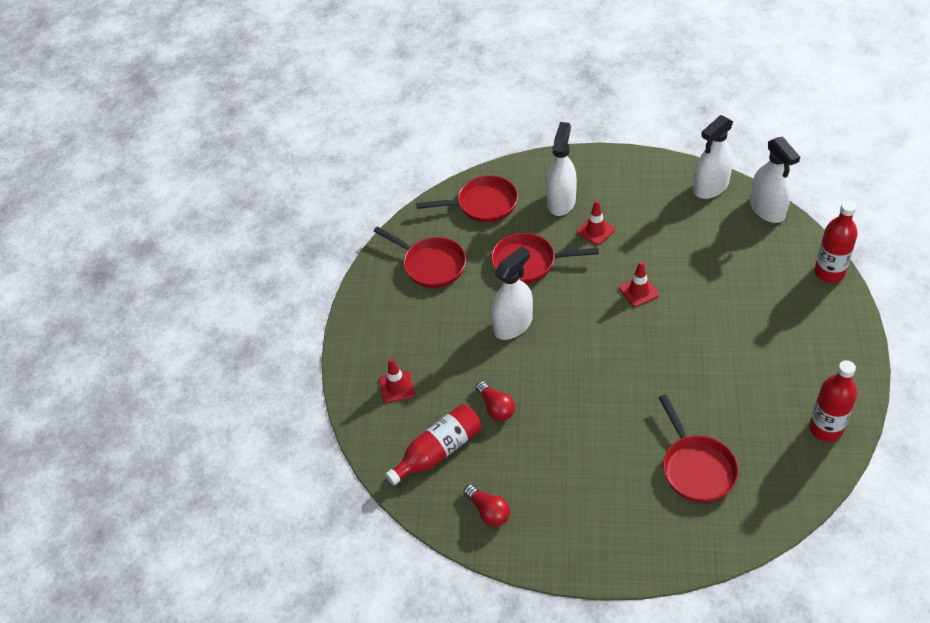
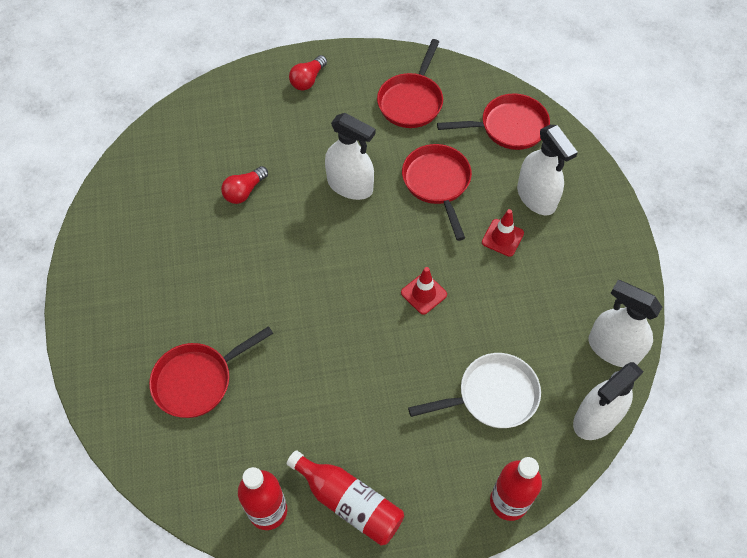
camera: 70 degrees right, 10 degrees up
(397, 387) = (255, 109): red traffic cone -> none
(438, 451) = (188, 156): red bottle -> red bottle (349, 502)
(483, 204) = (509, 127): red pan -> red pan turned 75 degrees counterclockwise
(488, 511) = (128, 208): red light bulb -> red light bulb (308, 80)
(561, 202) = (536, 197): white spray bottle -> white spray bottle turned 60 degrees clockwise
(740, 265) = (492, 396): none -> white pan

